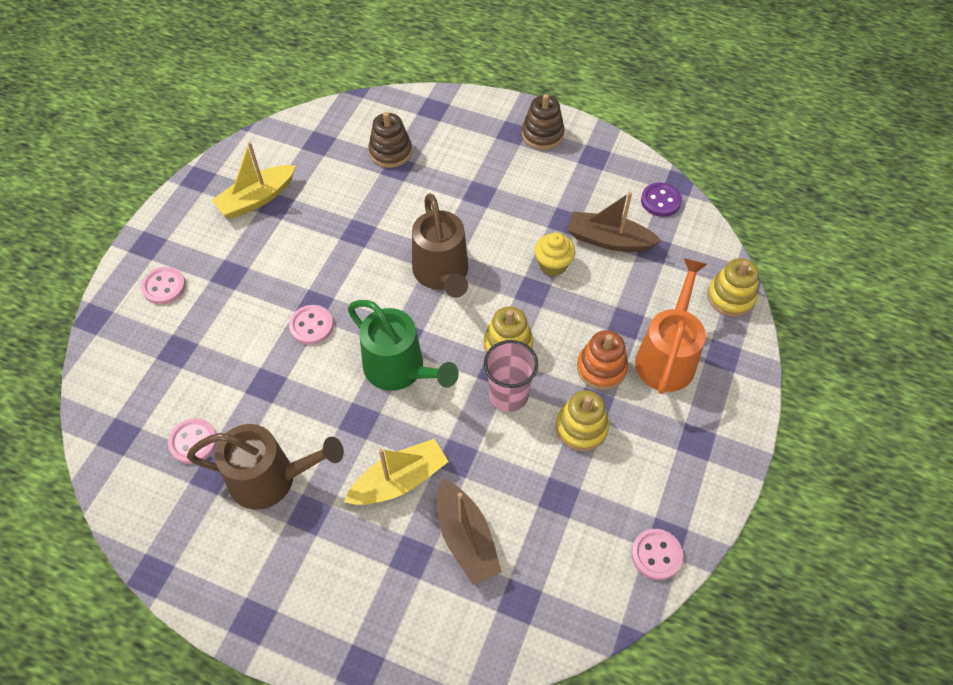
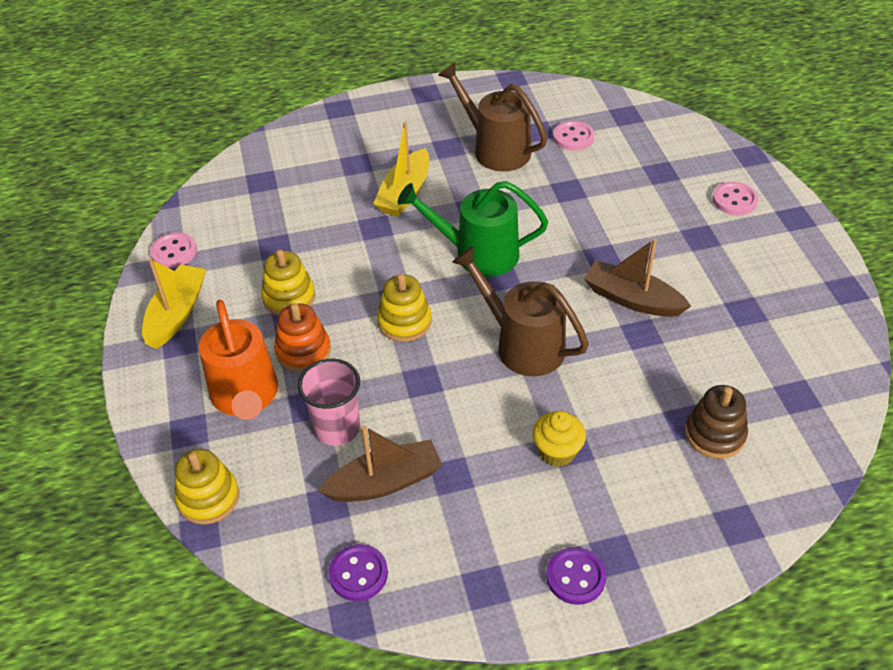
camera: 145 degrees right, 10 degrees down
(257, 199) = (769, 305): yellow boat -> yellow boat (176, 313)
(272, 478) = (495, 149): brown watering can -> brown watering can turned 75 degrees clockwise
(311, 326) = (584, 241): pink button -> none
(466, 538) = (326, 190): brown boat -> brown boat (632, 299)
(508, 395) = (370, 286): pink cup -> pink cup (337, 428)
(542, 134) = (575, 577): brown stacking toy -> purple button
(553, 265) = (424, 417): yellow cupcake -> yellow cupcake (557, 452)

